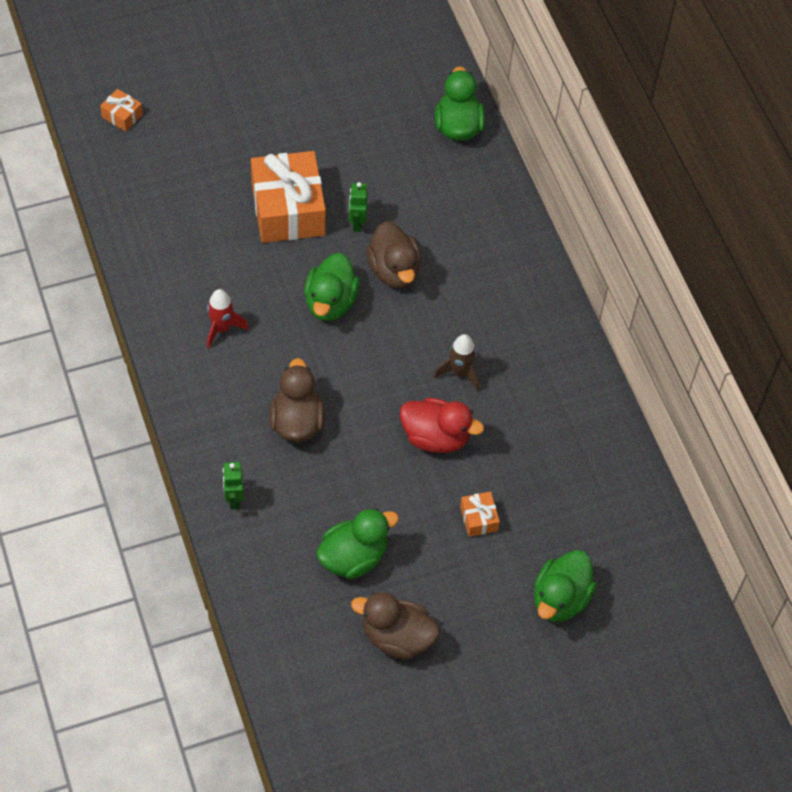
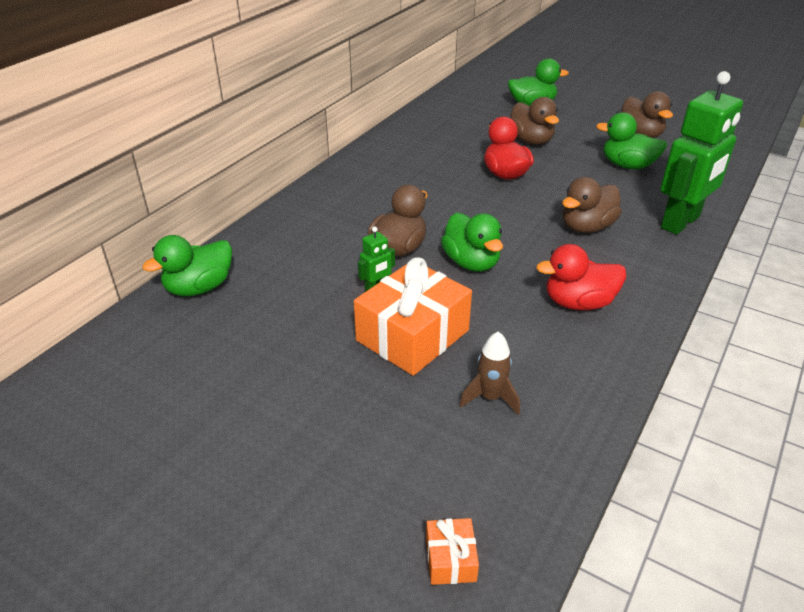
camera: 125 degrees left, 20 degrees down
(222, 328) = (578, 303): red rocket -> red duck
(234, 499) = (681, 222): green robot -> green robot, size x2.36
(330, 302) = (471, 263): green duck -> green duck turned 90 degrees clockwise
(460, 372) = (444, 186): brown rocket -> brown rocket (490, 398)
(479, 518) = (531, 141): orange gift -> brown duck

